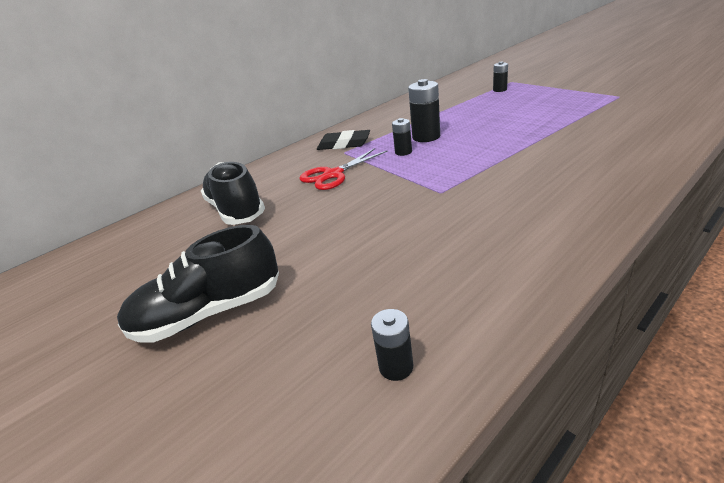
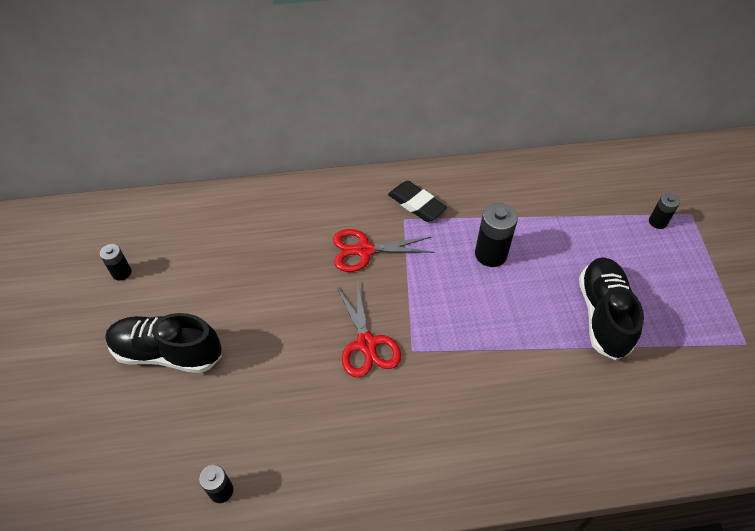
camera: 30 degrees right, 20 degrees up
(236, 210) = (261, 241): black shoe -> black shoe (603, 315)
(401, 207) = (366, 344): none -> red scissors
(403, 152) = (447, 263): black battery -> black battery (121, 273)

